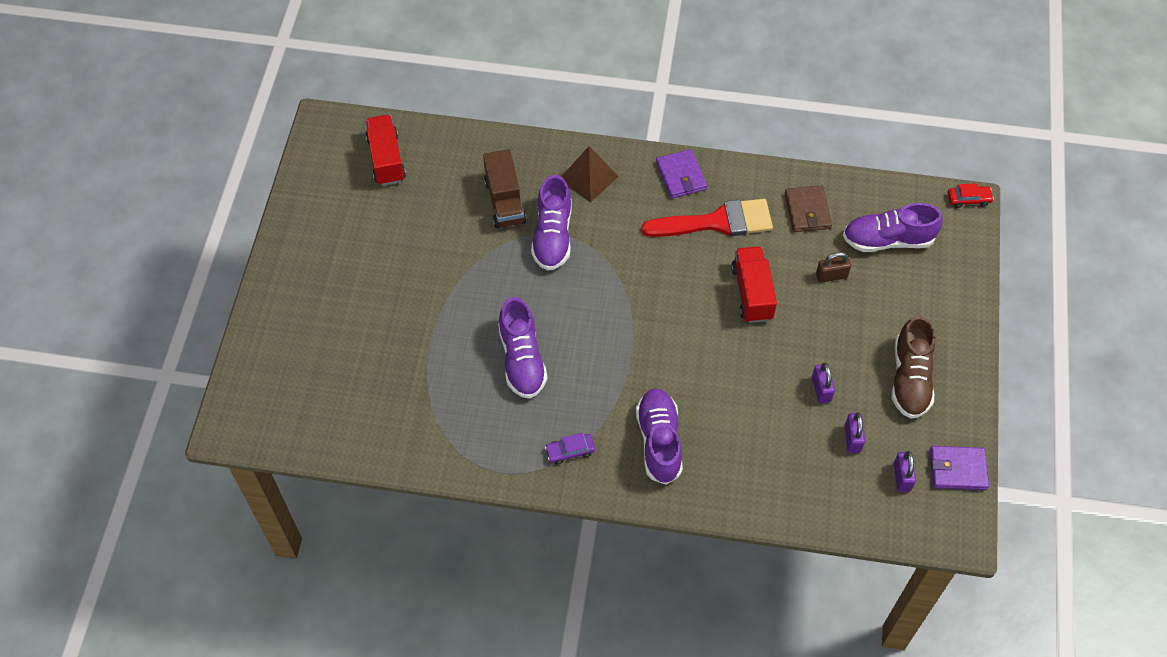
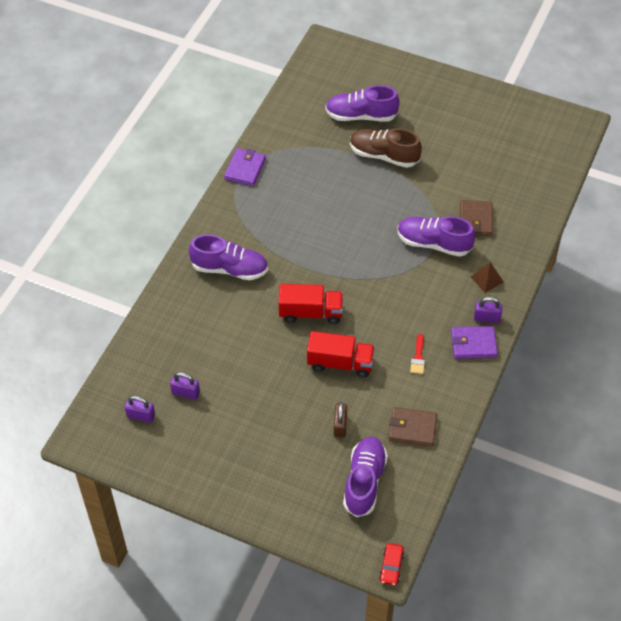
camera: 105 degrees right, 5 degrees down
(386, 159) = (535, 155): red truck -> red truck (310, 313)
(505, 201) = (475, 220): brown truck -> brown wallet
(522, 360) = (326, 203): purple shoe -> purple shoe (361, 116)
(570, 451) = (242, 215): purple car -> none
(588, 177) = (487, 279): brown pyramid -> brown pyramid, size x0.65
(717, 222) = (418, 357): red brush -> red brush, size x0.41
(821, 389) = (236, 385): purple padlock -> purple padlock (486, 318)
(910, 379) = (223, 451): brown shoe -> brown shoe (383, 155)
(957, 469) = (131, 457): purple wallet -> purple wallet (245, 169)

